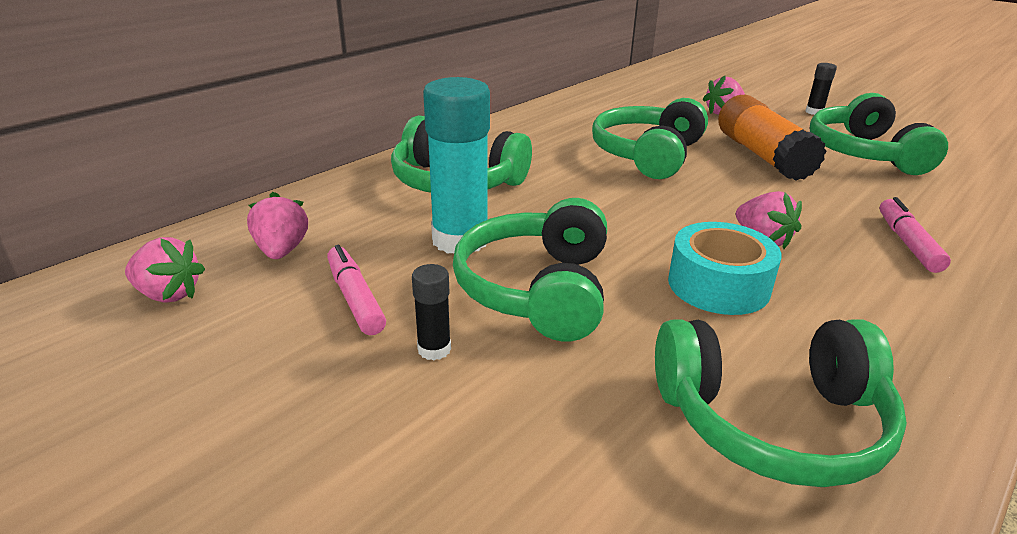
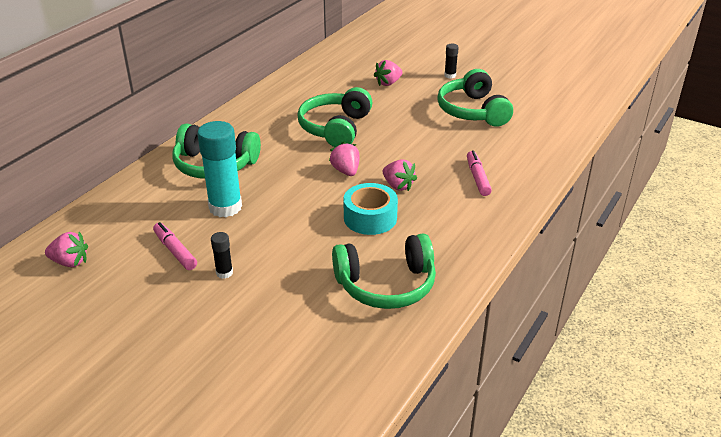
camera: 10 degrees left, 5 degrees up
(282, 251) = (122, 227): pink strawberry -> pink strawberry (346, 171)
(537, 289) = (273, 233): green headphones -> none
(762, 155) = (408, 120): orange glue stick -> none

